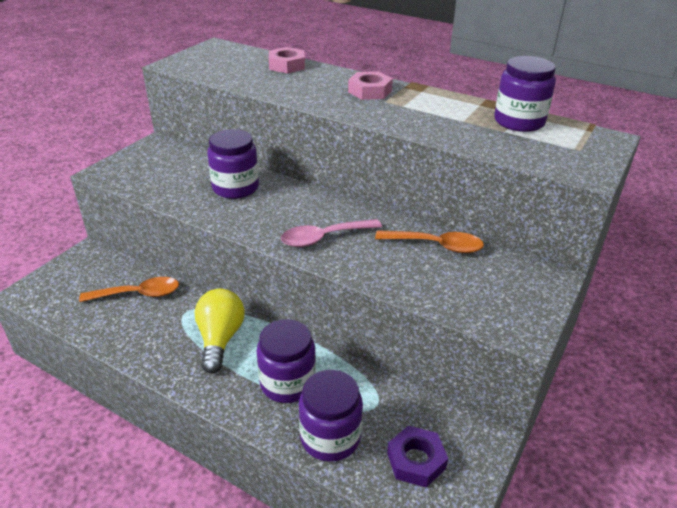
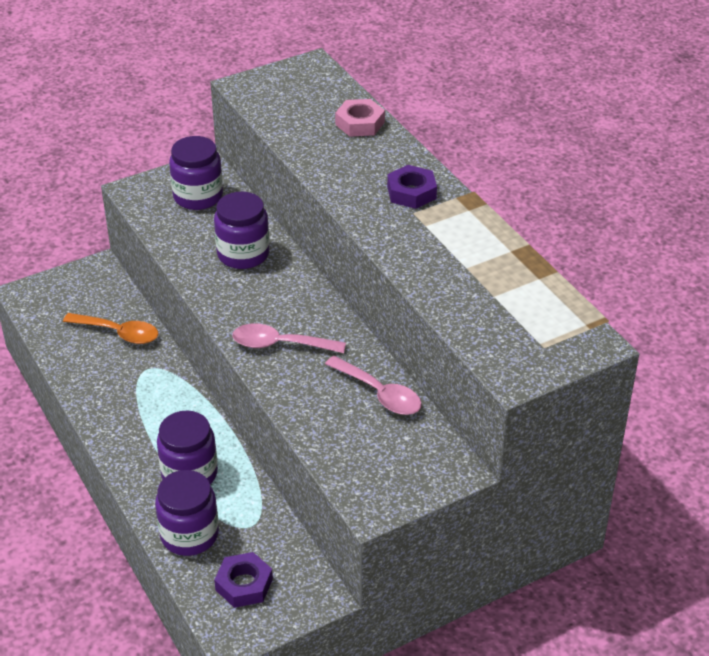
camera: 30 degrees right, 5 degrees up
(220, 339) = (161, 408): yellow light bulb -> none
(370, 91) = (411, 192): pink nut -> purple nut
(436, 246) = (380, 394): orange spoon -> pink spoon
(519, 122) = (524, 289): purple jar -> purple jar (198, 196)

